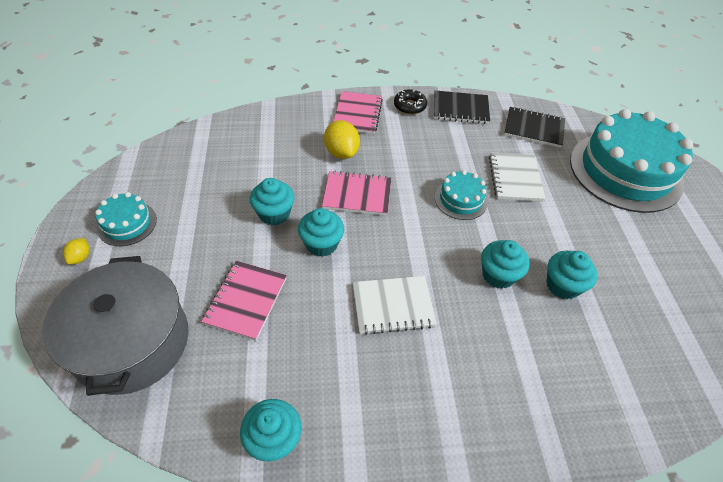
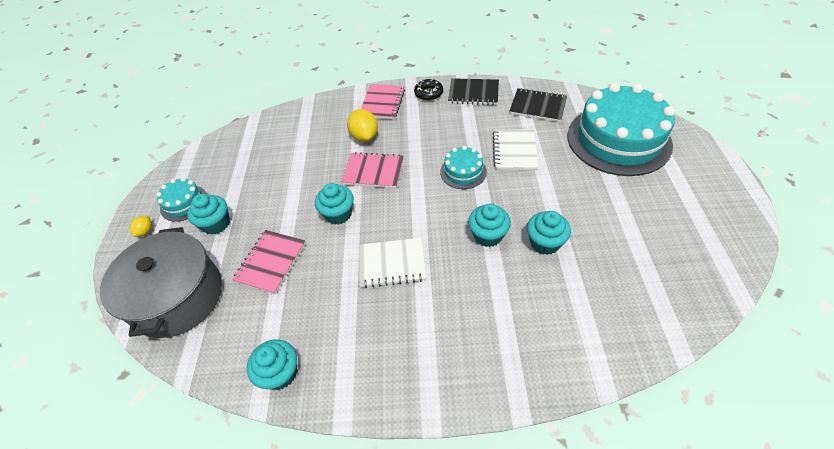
camera: 10 degrees right, 0 degrees up
(274, 214) = (302, 190): turquoise cupcake -> turquoise cupcake (216, 224)

